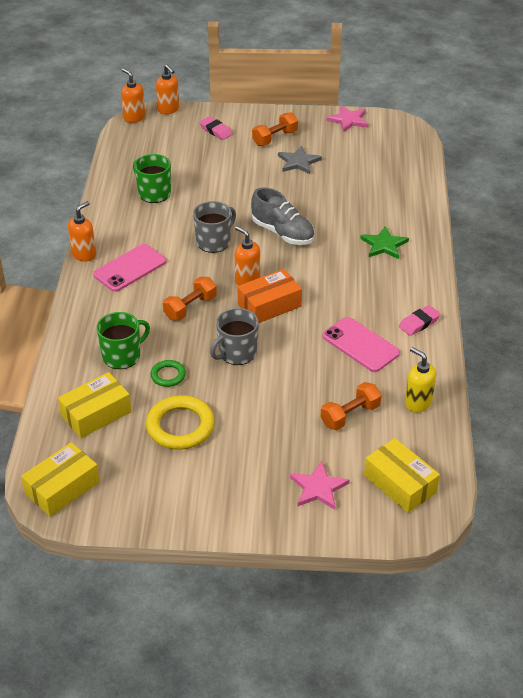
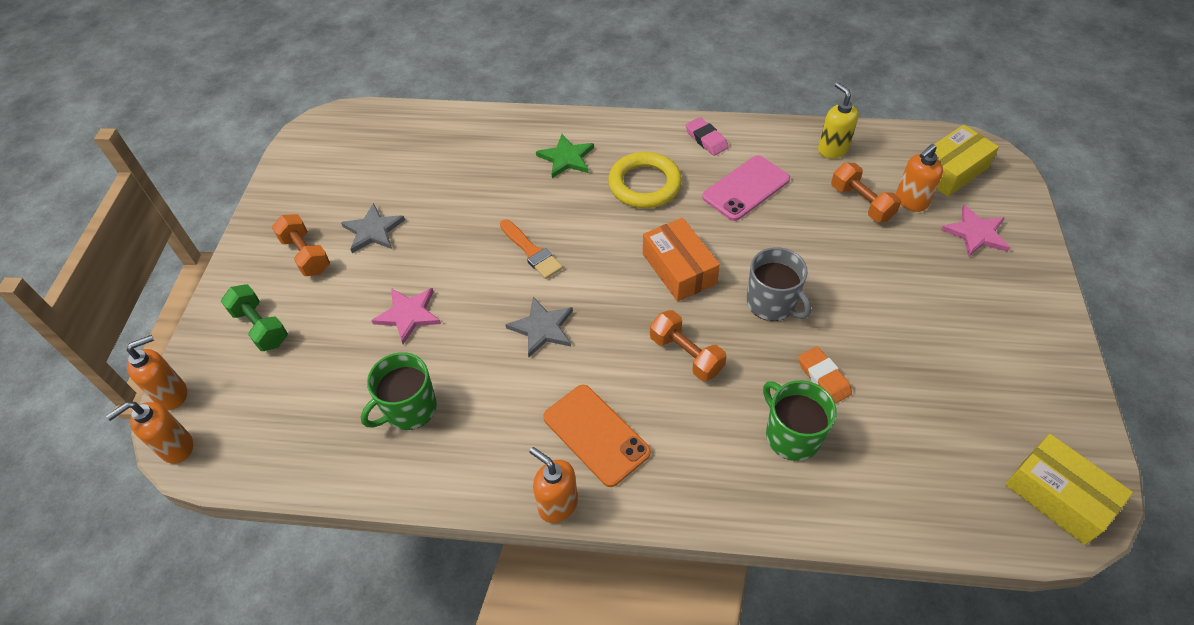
camera: 85 degrees left, 10 degrees up
(96, 414) = (912, 462): yellow box -> none
(130, 268) = (596, 434): pink phone -> orange phone
(168, 375) = (823, 378): green ring -> orange eraser
(180, 426) = (913, 362): yellow ring -> yellow ring (644, 184)
(214, 242) = (542, 328): grey mug -> grey star
(216, 130) = (260, 327): pink eraser -> green dumbbell
(247, 279) = (627, 291): orange soap dispenser -> orange soap dispenser (910, 201)
(283, 233) = (531, 251): grey shoe -> orange brush
(348, 120) = (289, 175): pink star -> pink star (408, 314)
(417, 403) = (832, 149): yellow soap dispenser -> yellow soap dispenser turned 105 degrees clockwise

